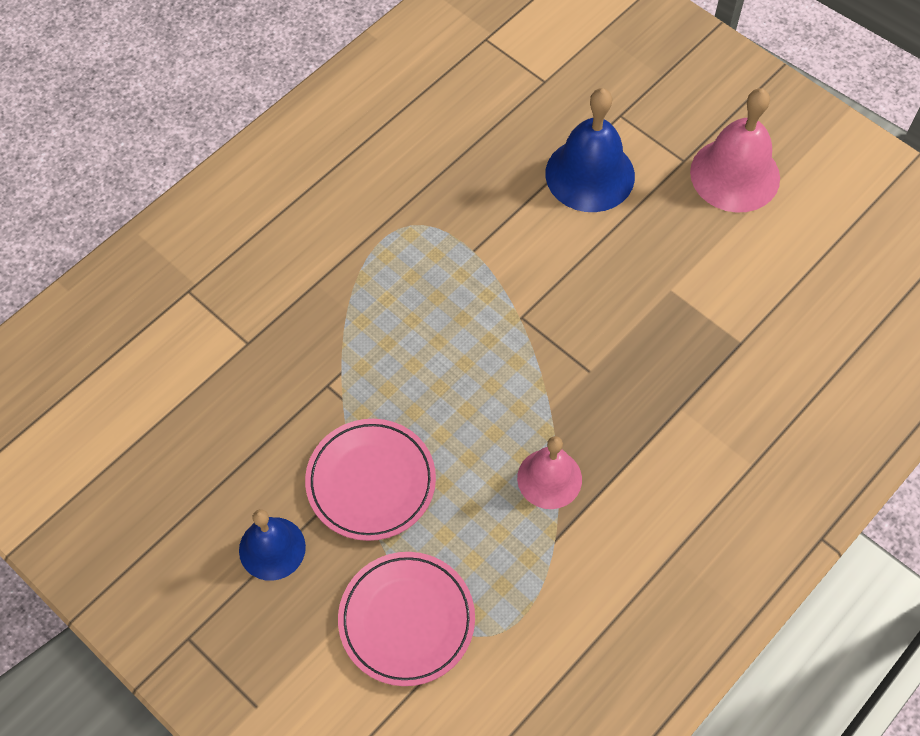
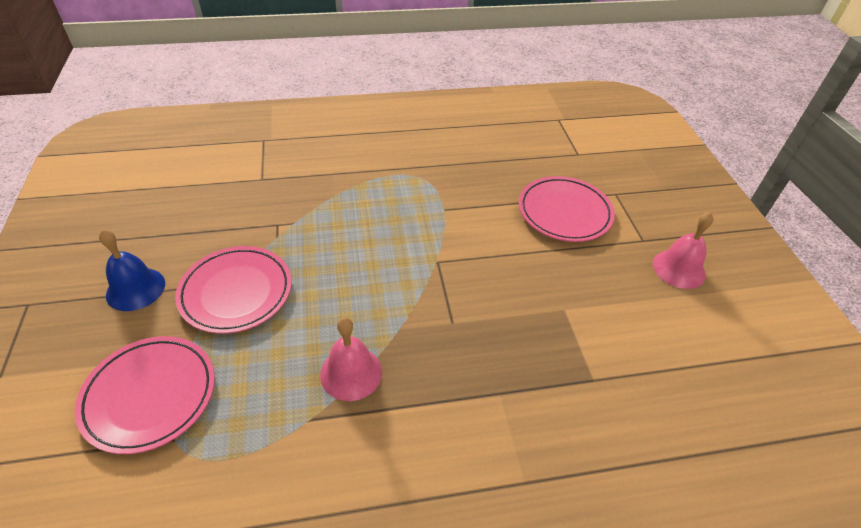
camera: 35 degrees right, 15 degrees down
(590, 174) = (564, 212): blue bell -> pink plate
(735, 175) = (679, 269): pink bell -> pink bell, size x0.64

